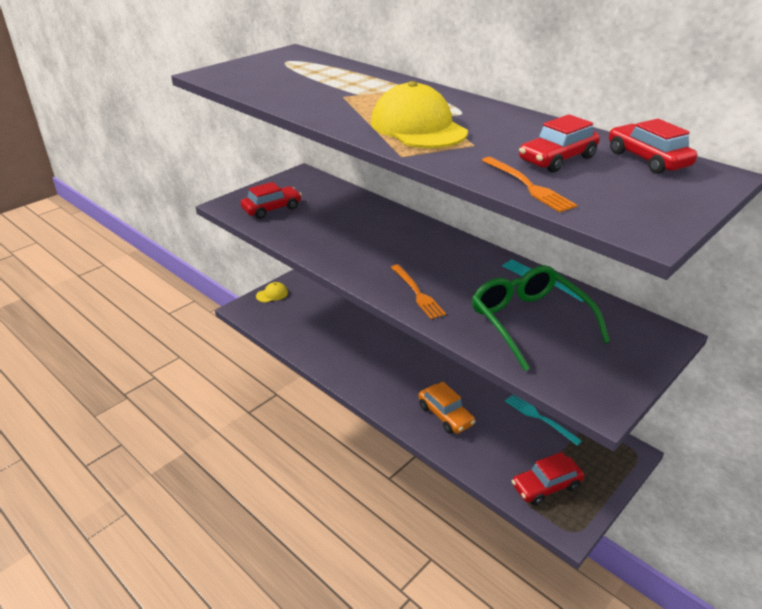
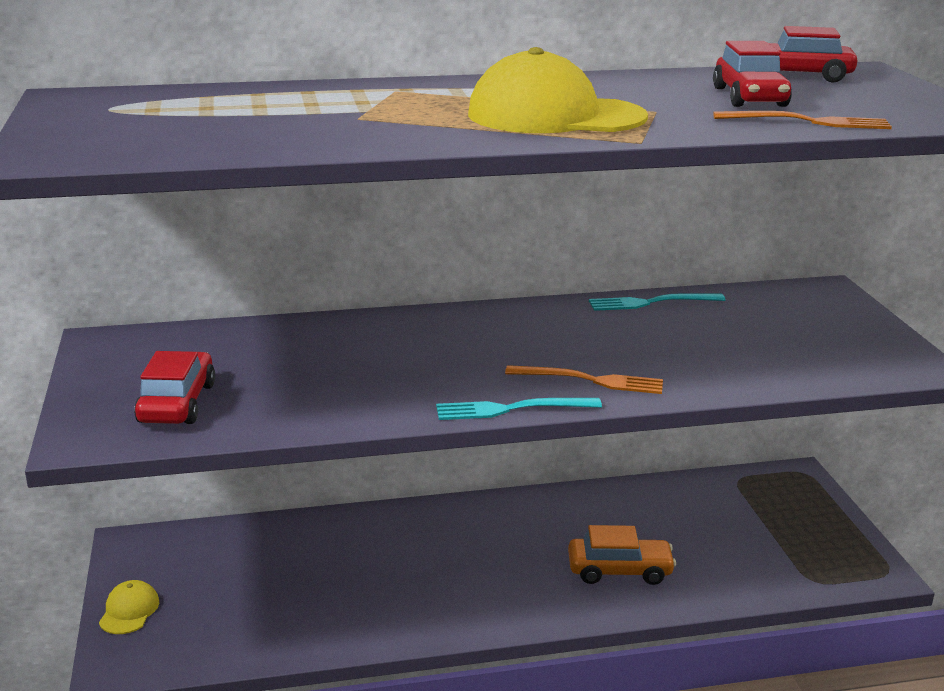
camera: 55 degrees left, 10 degrees down
(529, 322) = (733, 342): green glasses -> none
(539, 418) = (691, 503): turquoise fork -> turquoise fork (511, 409)
(546, 486) = (807, 556): red car -> none

